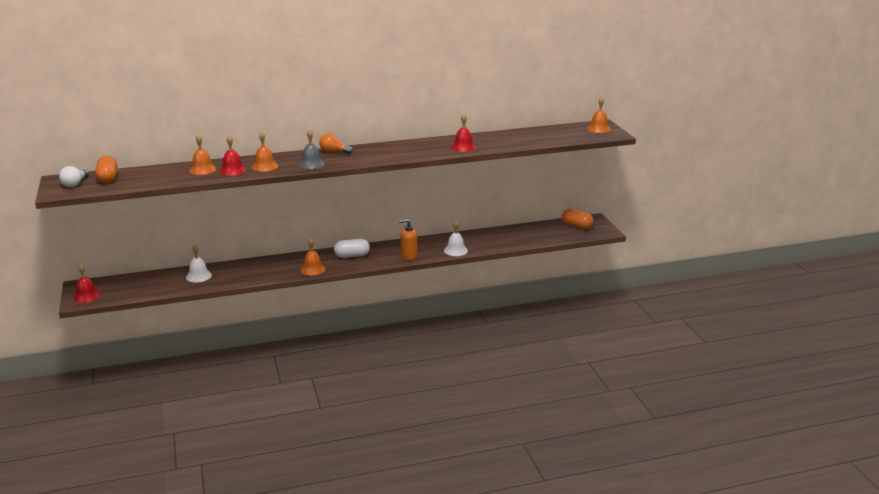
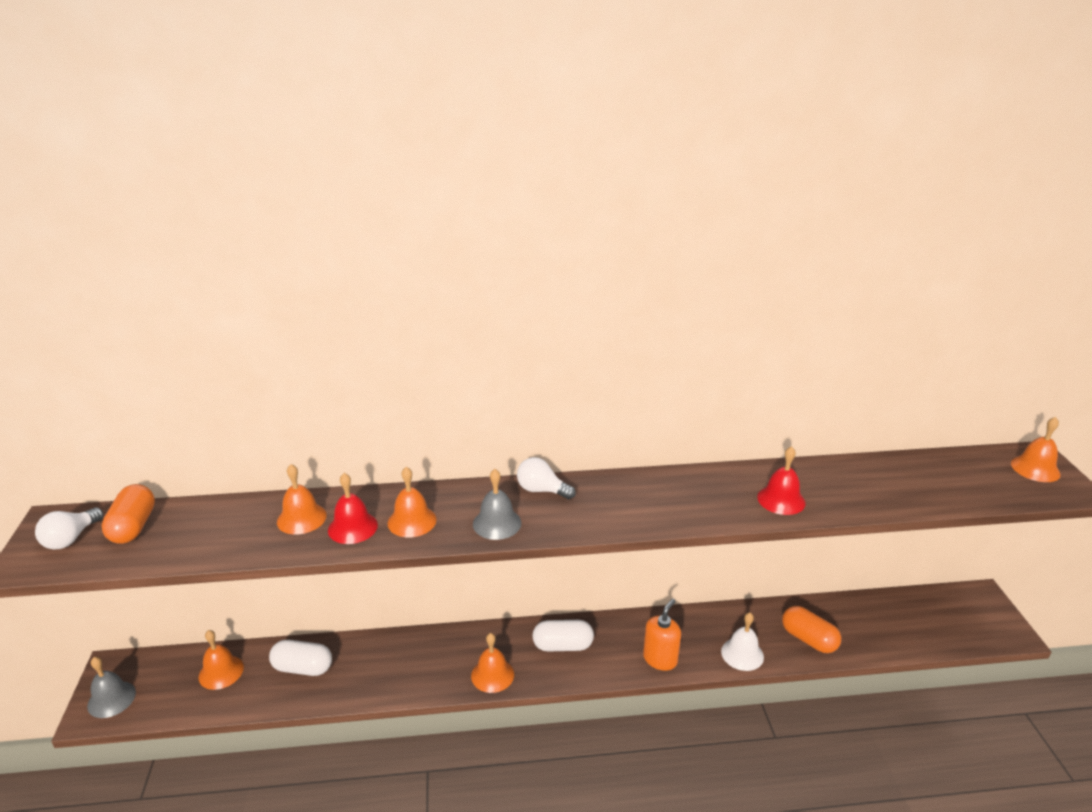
camera: 10 degrees right, 5 degrees up
(86, 296) = (111, 699): red bell -> grey bell
(149, 281) = (221, 672): none -> orange bell
(198, 276) = (303, 668): white bell -> white capsule
(333, 152) = (541, 490): orange light bulb -> white light bulb
(409, 256) = (660, 659): orange soap dispenser -> orange soap dispenser turned 120 degrees clockwise
(577, 226) = (955, 611): orange capsule -> orange capsule (808, 639)

